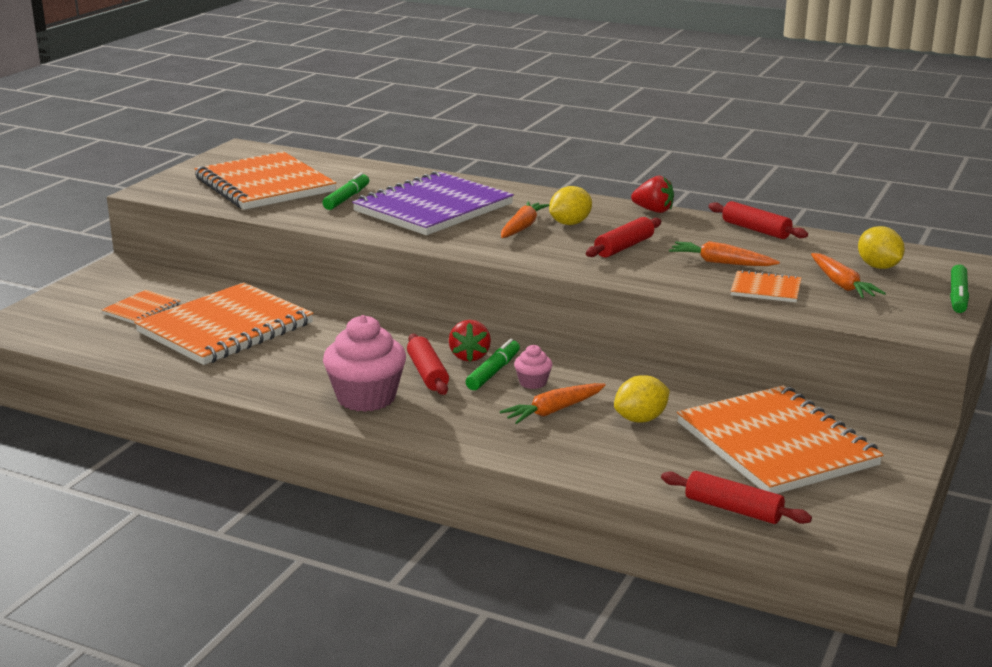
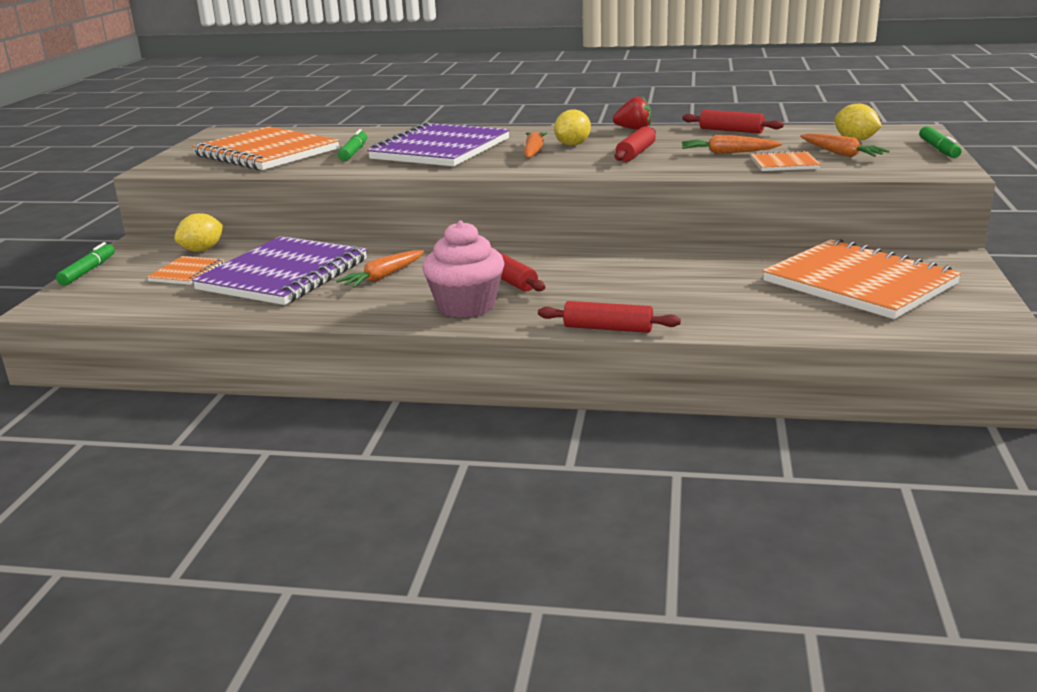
camera: 15 degrees left, 0 degrees up
(226, 328) = (284, 275): orange notebook -> purple notebook
(469, 356) = (535, 262): red strawberry -> none
(493, 372) = (567, 270): green marker -> green marker (88, 271)
(533, 382) = (609, 272): pink cupcake -> none
(553, 411) = (647, 289): orange carrot -> orange carrot (383, 277)
(640, 419) = (728, 283): yellow lemon -> yellow lemon (202, 250)
(733, 509) = (873, 334): red rolling pin -> red rolling pin (608, 328)

